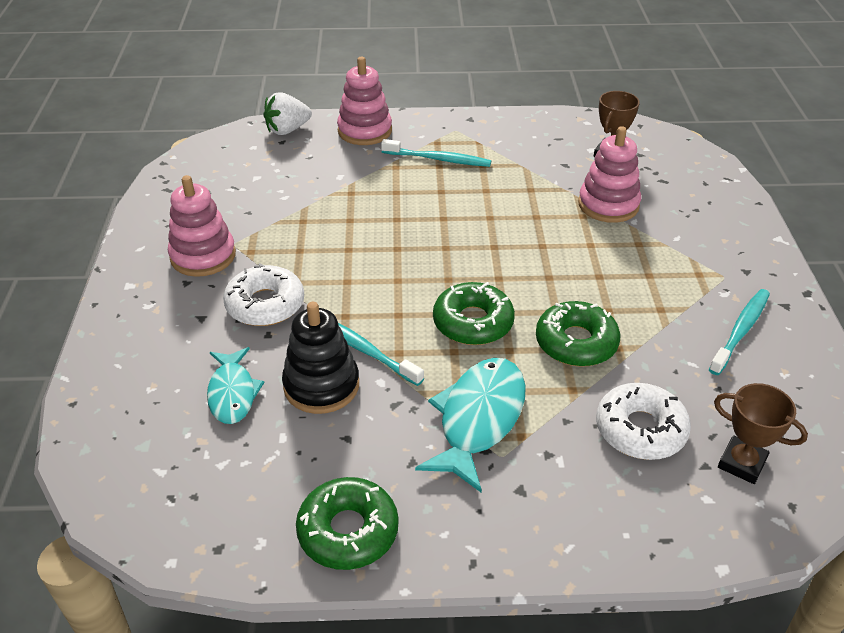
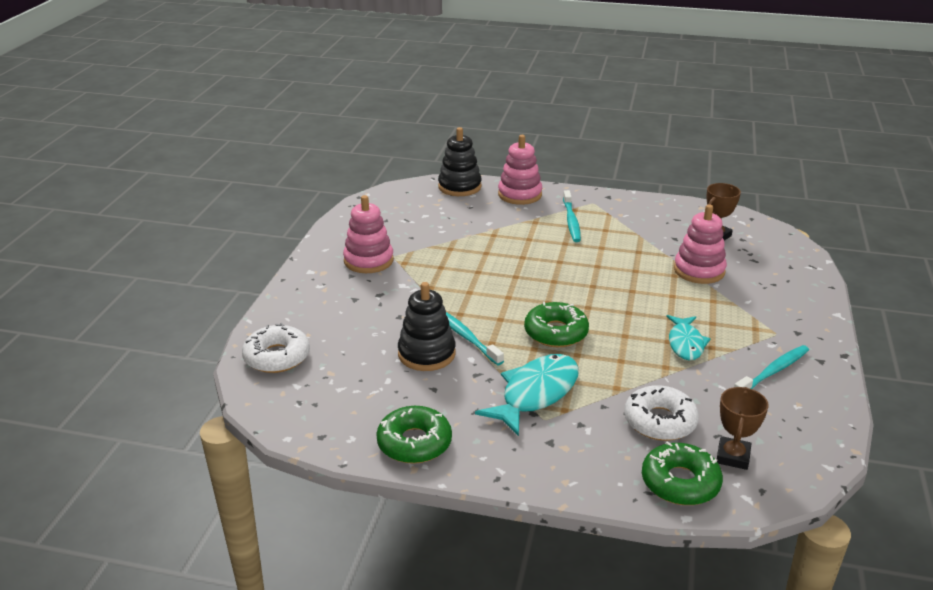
camera: 15 degrees right, 10 degrees down
(232, 393) = (361, 348): turquoise fish -> turquoise fish (685, 343)
(265, 304) = (403, 298): white donut -> white donut (277, 357)
(287, 130) = (459, 187): white strawberry -> black stacking toy
(438, 159) = (571, 221): turquoise toothbrush -> turquoise toothbrush turned 60 degrees clockwise
(576, 342) = (632, 358): green donut -> green donut (680, 482)
(741, 463) = (733, 456): brown trophy -> brown trophy turned 60 degrees clockwise

